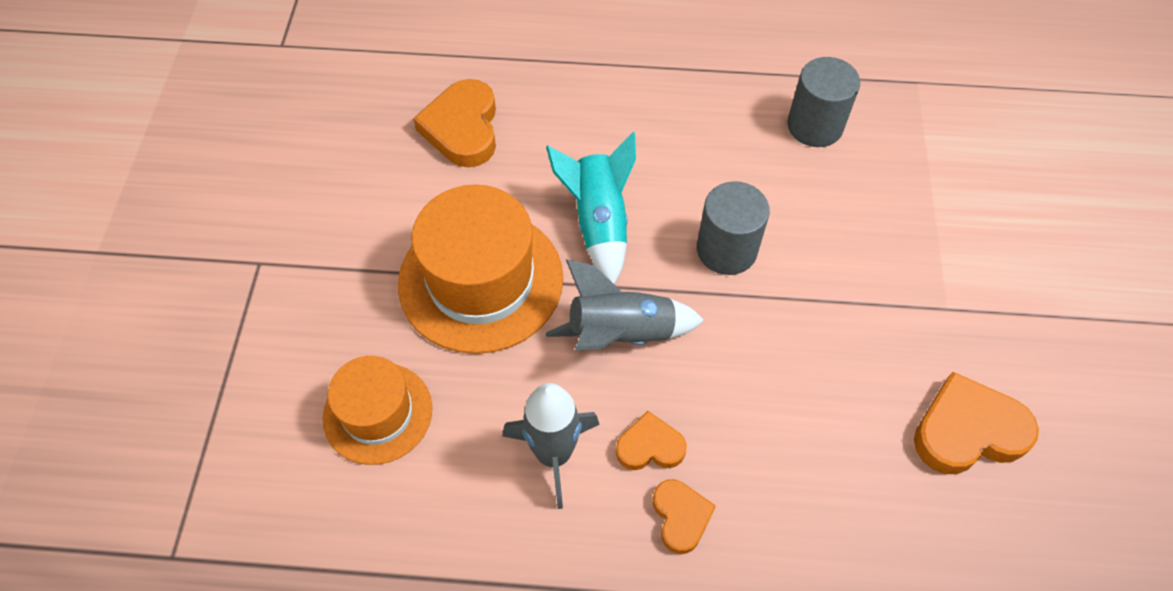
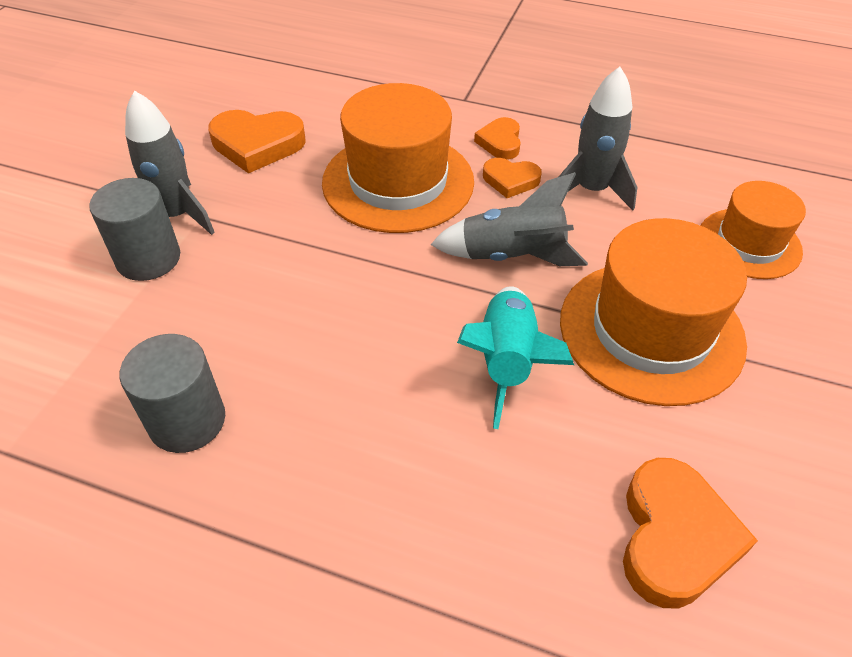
camera: 165 degrees left, 10 degrees down
(726, 250) = (376, 304): grey cylinder -> grey cylinder (148, 259)
(775, 410) = (398, 182): none -> orange hat
(971, 303) = (177, 215): none -> grey rocket

